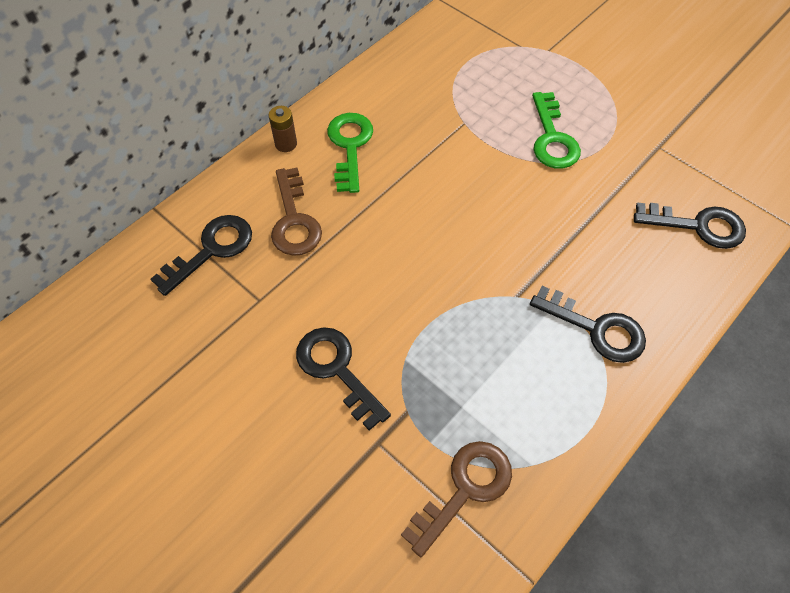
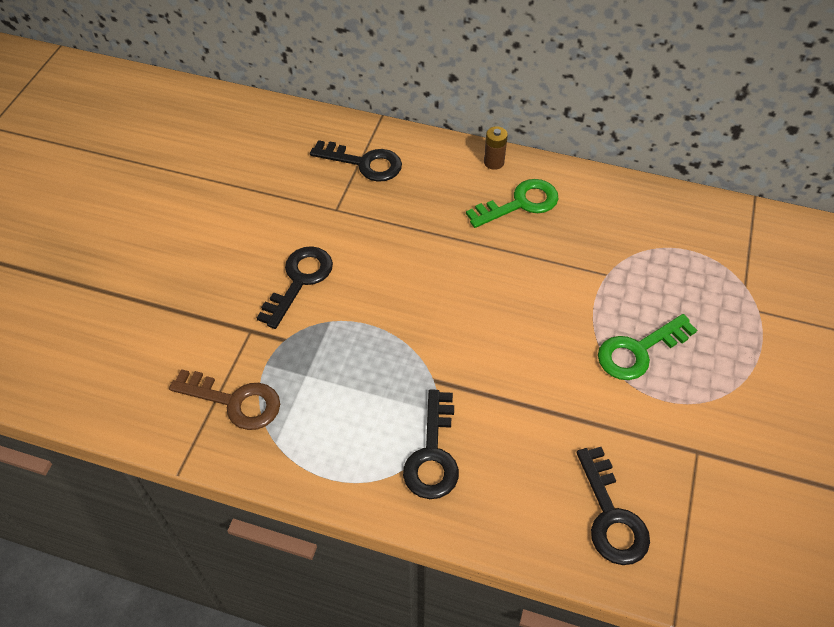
camera: 65 degrees right, 5 degrees down
(294, 220) = (421, 199): brown key -> none

